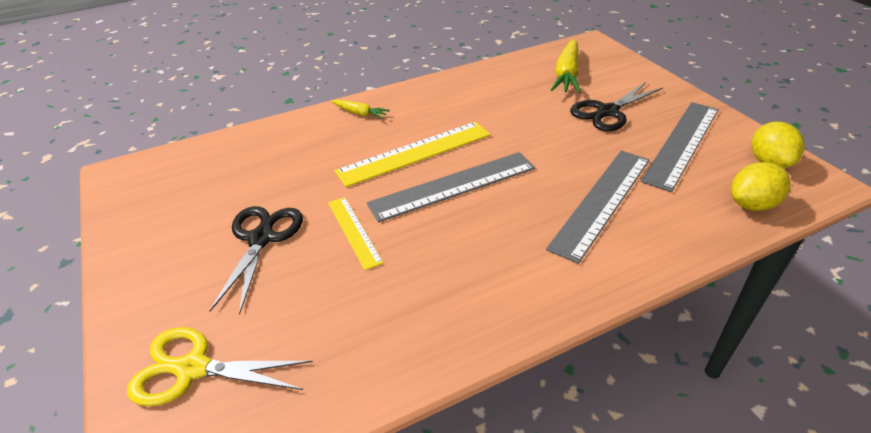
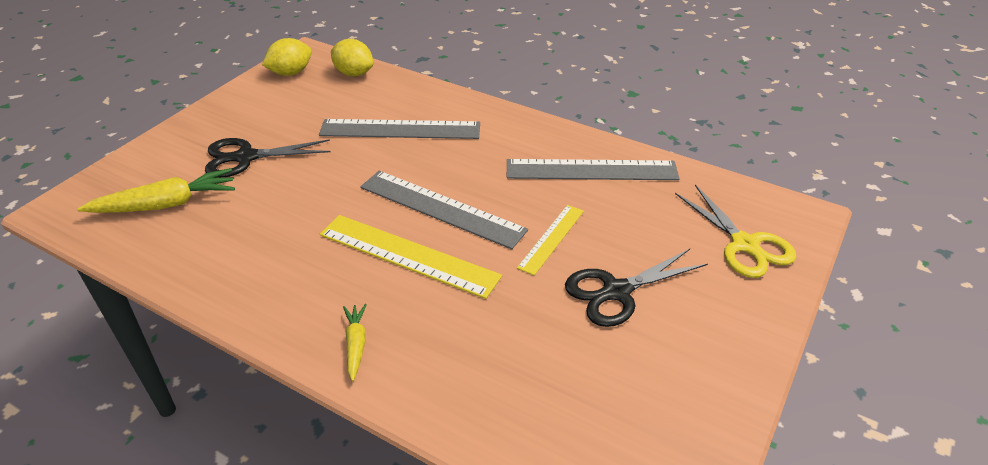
camera: 125 degrees left, 0 degrees up
(608, 112) = (246, 157): black scissors -> black scissors turned 150 degrees clockwise
(682, 143) = (285, 110): grey ruler -> grey ruler (591, 170)

